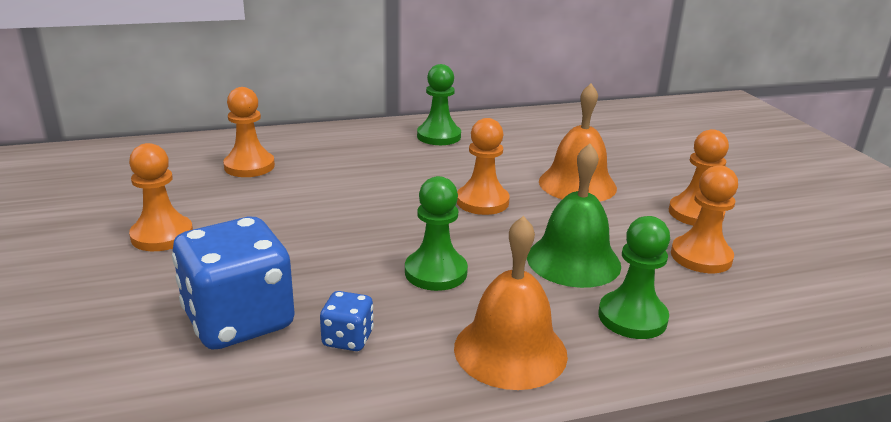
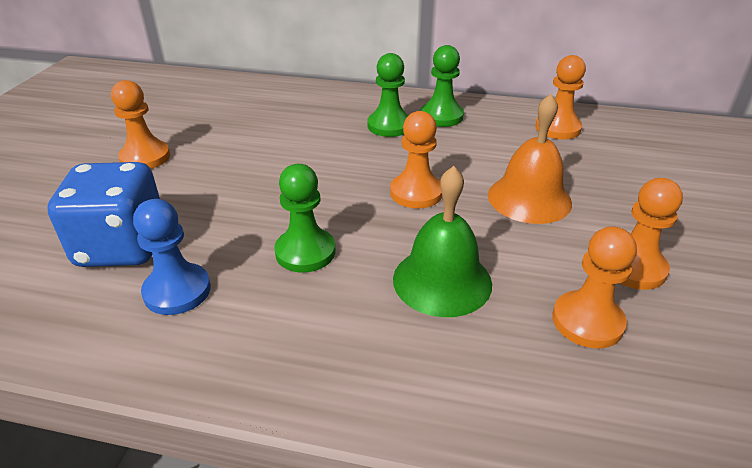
camera: 30 degrees right, 10 degrees up
(249, 166) = (260, 112): orange pawn -> orange pawn (557, 128)
(348, 339) = (177, 291): blue dice -> blue pawn
(510, 350) = (290, 354): orange bell -> none
(632, 317) = (439, 364): green pawn -> green pawn (389, 126)

